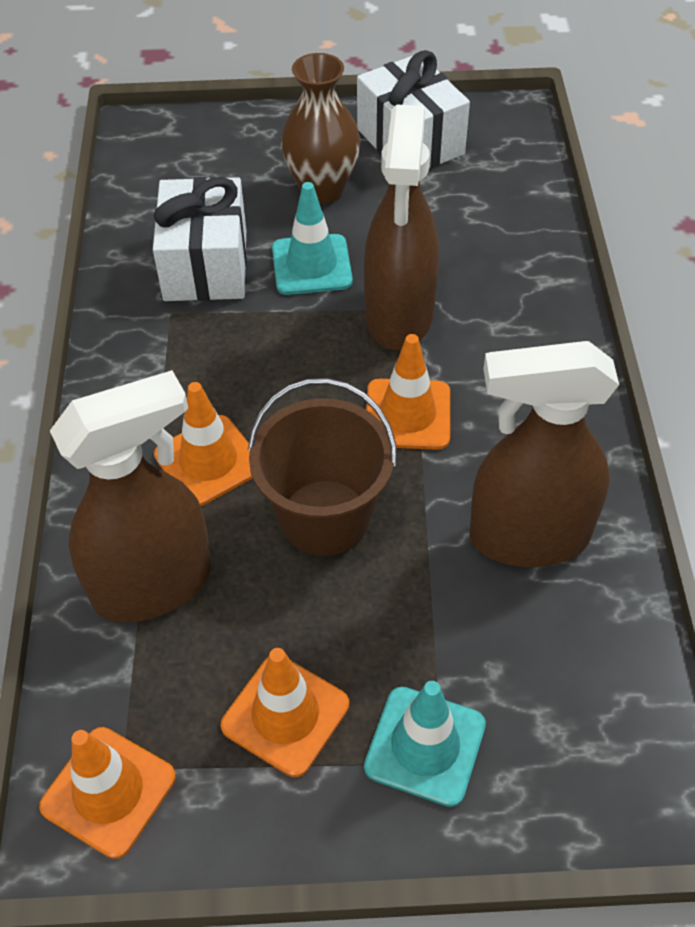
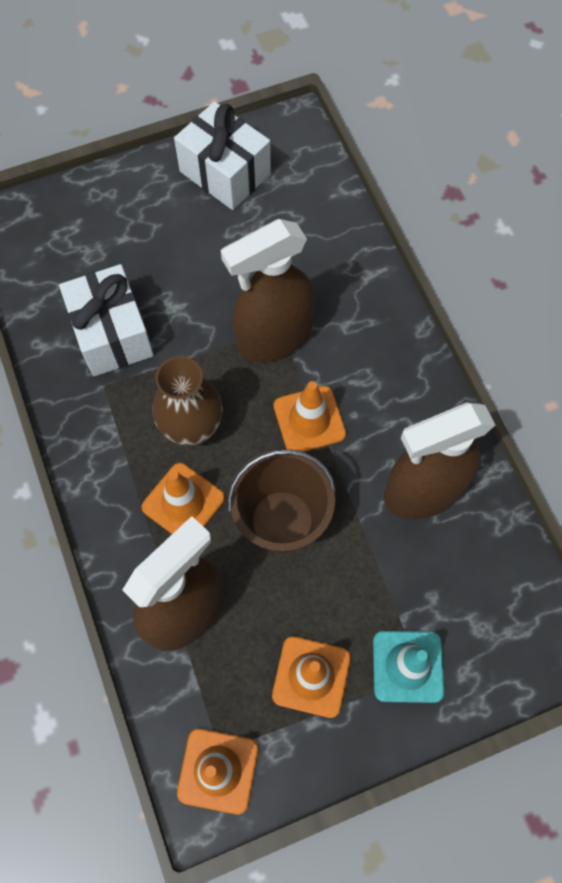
camera: 20 degrees left, 15 degrees up
(311, 265) = (192, 311): turquoise traffic cone -> none
(322, 189) = (174, 238): brown vase -> brown vase (192, 429)
(399, 316) = (273, 337): brown spray bottle -> brown spray bottle turned 75 degrees clockwise

